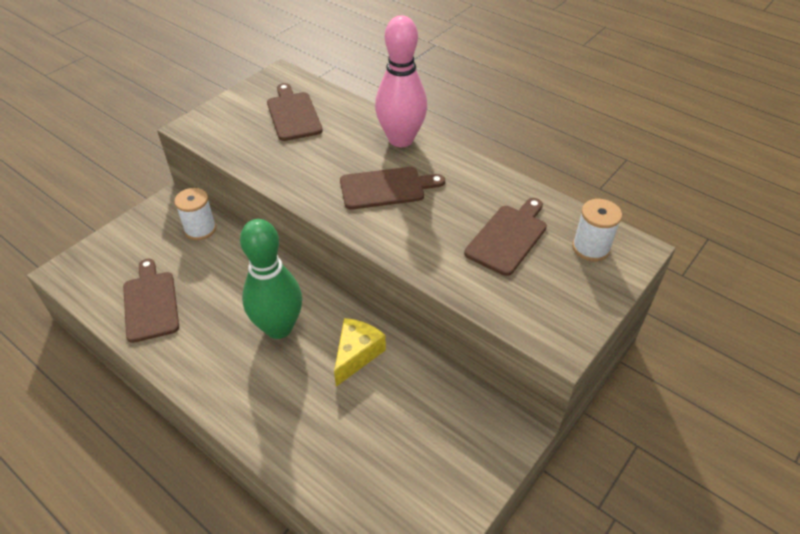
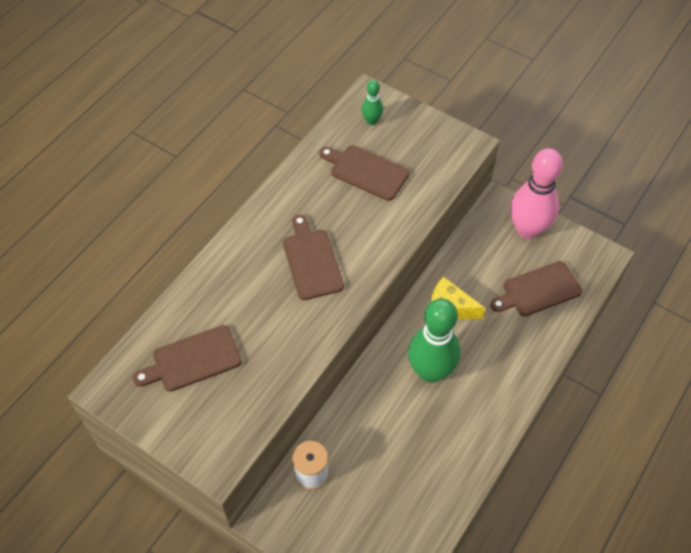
camera: 95 degrees left, 10 degrees up
(151, 303) = (418, 492): brown cutting board -> brown cutting board (538, 290)
(401, 139) = (236, 254): pink bowling pin -> pink bowling pin (527, 229)
(591, 248) = (371, 121): white spool -> green bowling pin

